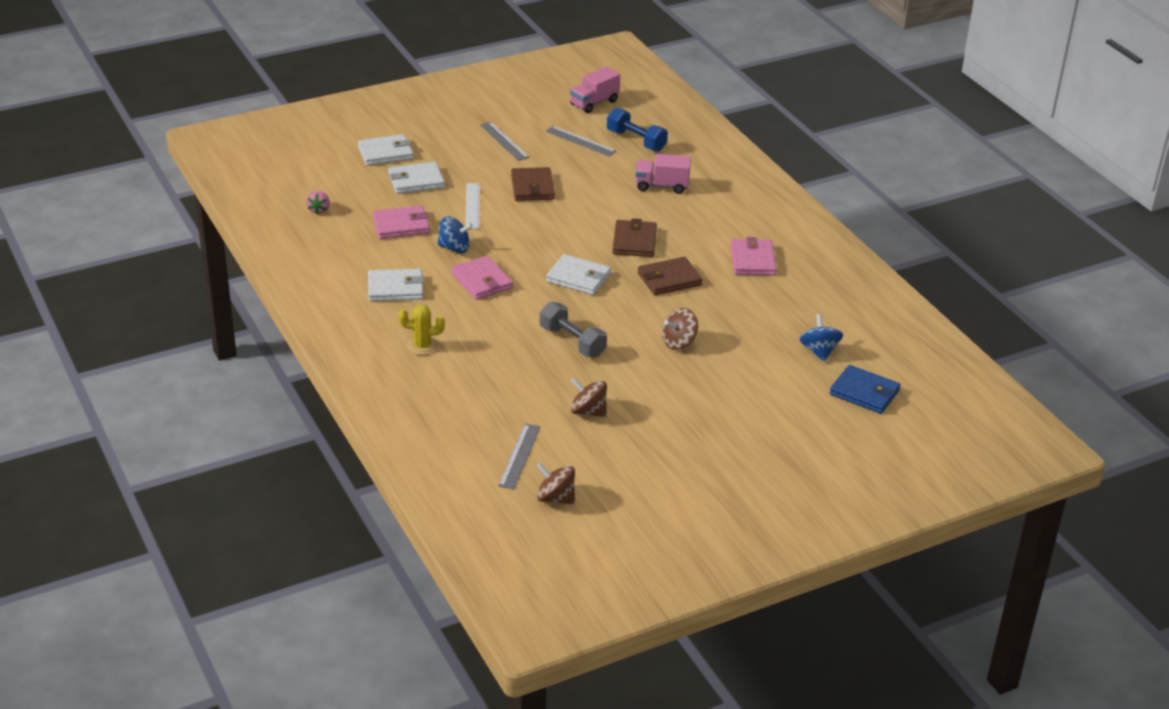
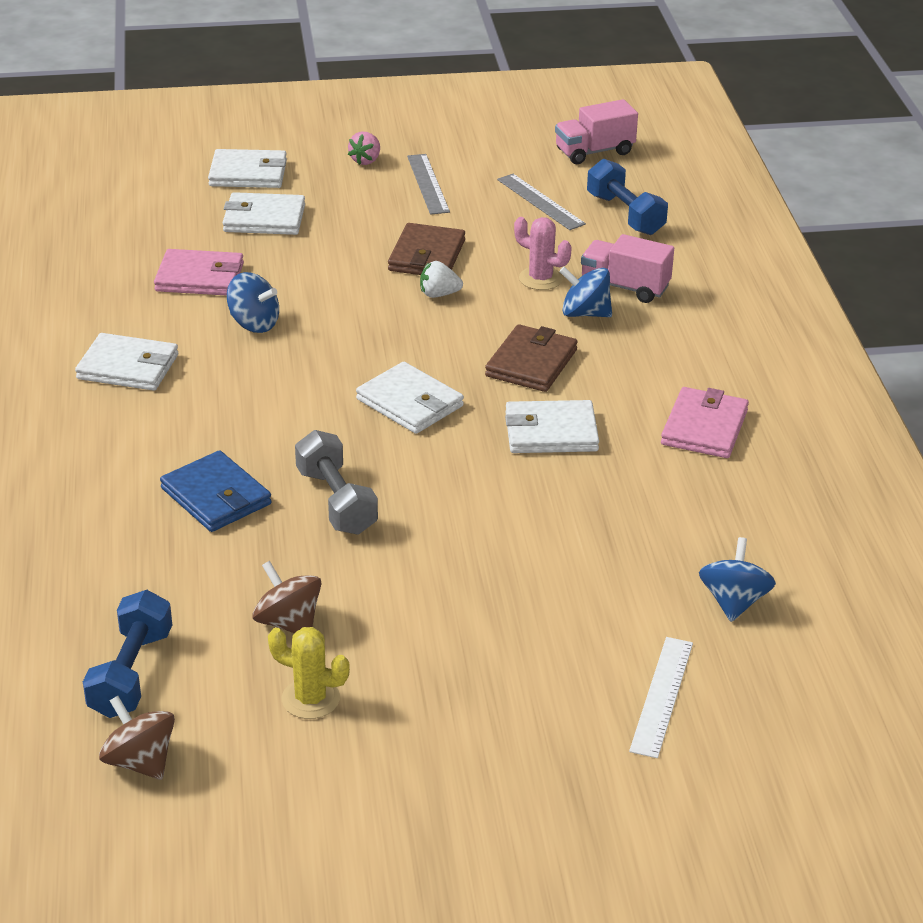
camera: 20 degrees right, 0 degrees up
(319, 210) = (101, 236): pink strawberry -> pink strawberry (366, 160)
(422, 346) = (106, 462): yellow cactus -> yellow cactus (310, 699)
(472, 206) = (321, 267): white ruler -> white ruler (662, 696)
(482, 281) = (261, 380): pink wallet -> none
(519, 456) = (131, 673): grey ruler -> blue dumbbell
(555, 210) = (439, 294): none -> white strawberry
(609, 190) = (540, 279): none -> pink cactus
(648, 206) = (585, 313): none -> blue spinning top
(669, 279) = (551, 432): brown wallet -> white wallet
(679, 342) = (505, 538): brown spinning top -> none
(864, 392) = (774, 692): blue wallet -> blue wallet (216, 496)

